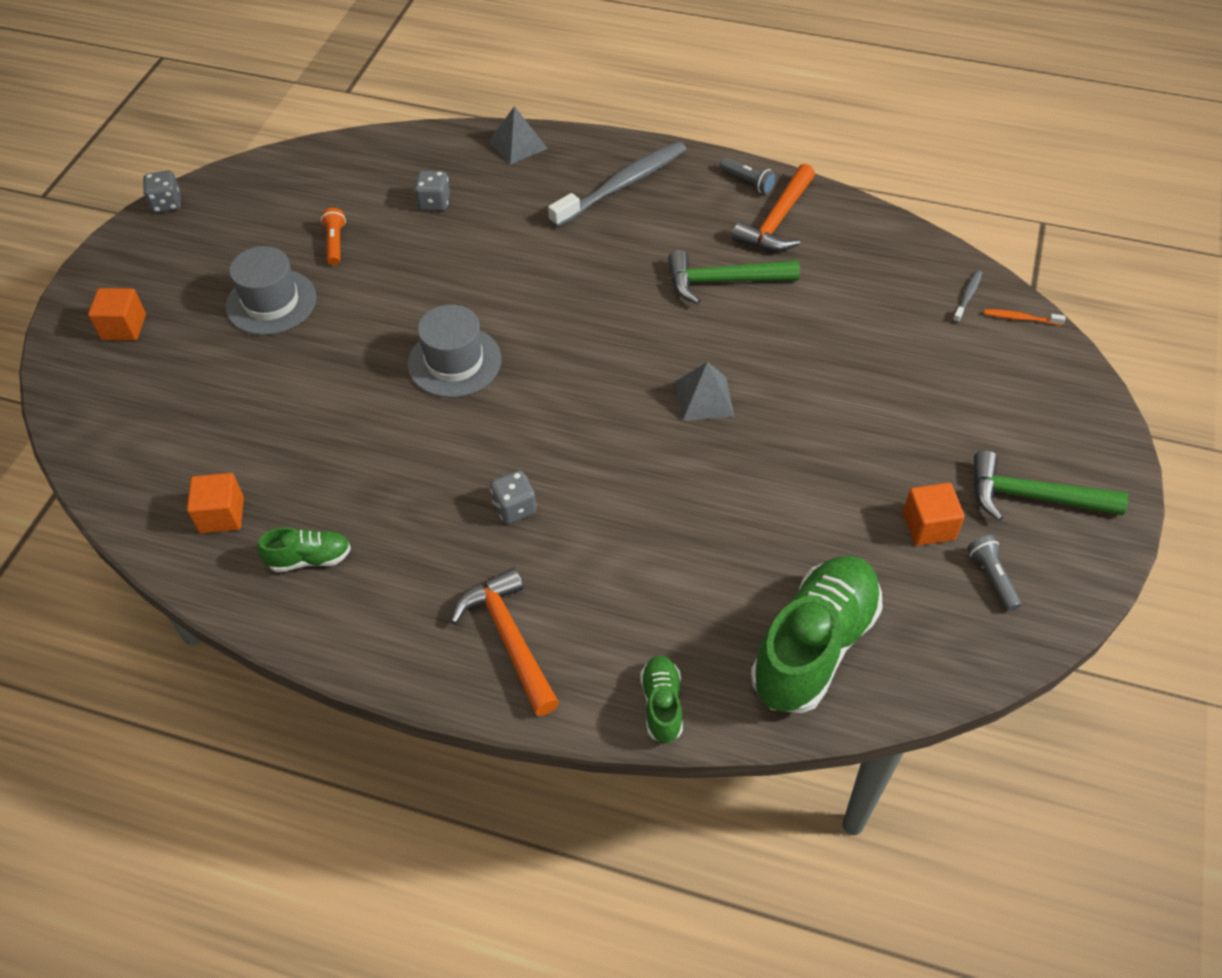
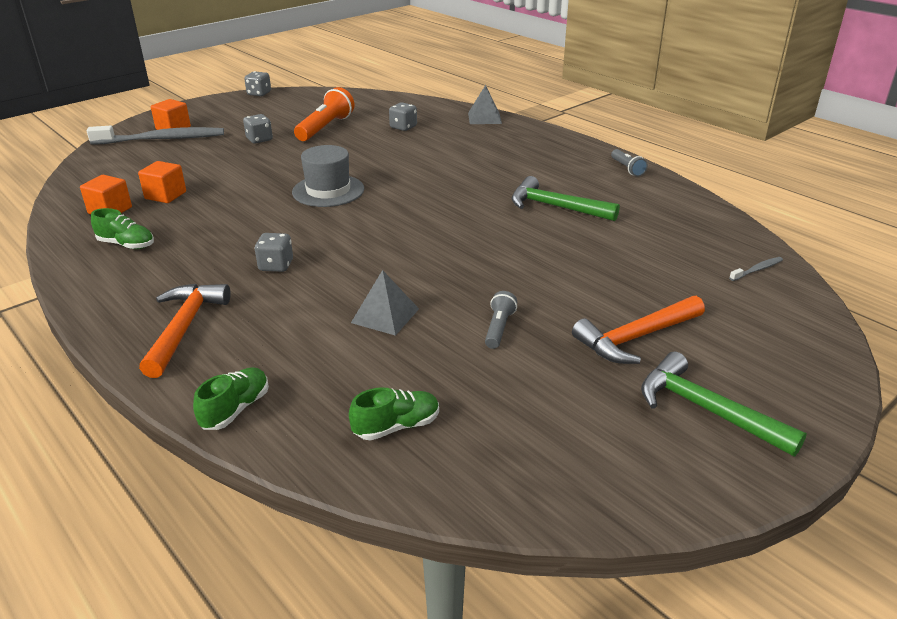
camera: 30 degrees right, 20 degrees down
(271, 302) = (259, 139): grey hat -> grey dice
(335, 243) = (325, 128): orange flashlight -> orange flashlight, size x1.84
(622, 185) = (533, 149): grey toothbrush -> grey toothbrush (162, 139)
(704, 398) = (474, 257): grey pyramid -> grey pyramid (385, 315)
(777, 221) = (630, 191): orange hammer -> orange hammer (636, 338)
(814, 646) = (396, 426): green shoe -> green shoe, size x0.48
(928, 526) = (582, 391): orange cube -> orange cube (165, 195)
(992, 577) = (610, 449): grey flashlight -> grey flashlight (499, 328)
(1020, 318) = (798, 296): orange toothbrush -> none

